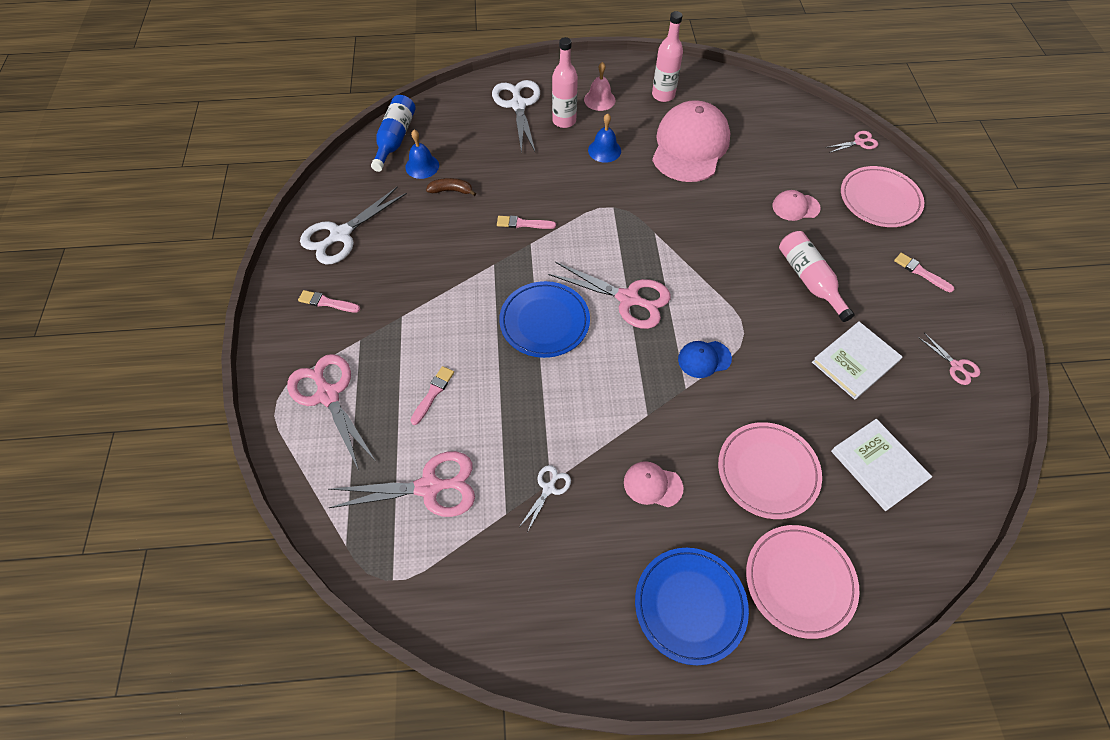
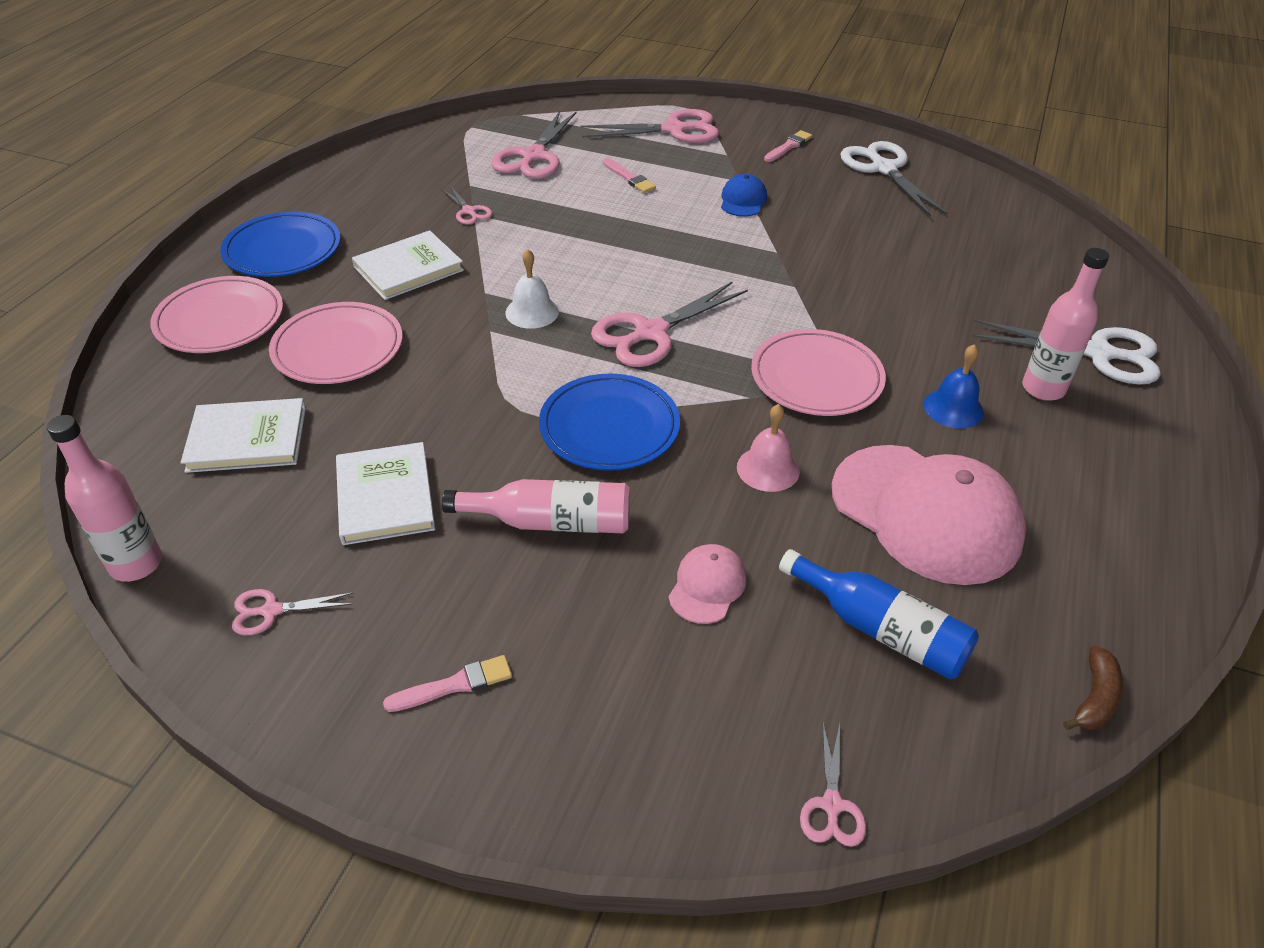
camera: 115 degrees right, 15 degrees down
(395, 139) = (1046, 233): blue bottle -> blue bottle (880, 629)
(422, 166) = (982, 241): blue bell -> none
(451, 190) = (923, 252): brown banana -> brown banana (1094, 698)
(523, 223) = (833, 290): pink brush -> none
(544, 321) = (664, 262): blue plate -> blue plate (609, 427)
(549, 488) = (469, 211): white scissors -> pink scissors
(599, 100) = (1092, 447): pink bell -> pink bell (768, 468)
(650, 374) = (532, 312): none -> white bell
(652, 485) = (408, 268): pink cap -> white book
(663, 95) = (1087, 536): pink bottle -> pink bottle (136, 564)
(704, 359) = (514, 360): blue cap -> blue cap (743, 200)
(879, 200) = (652, 733): pink plate -> pink plate (816, 377)

